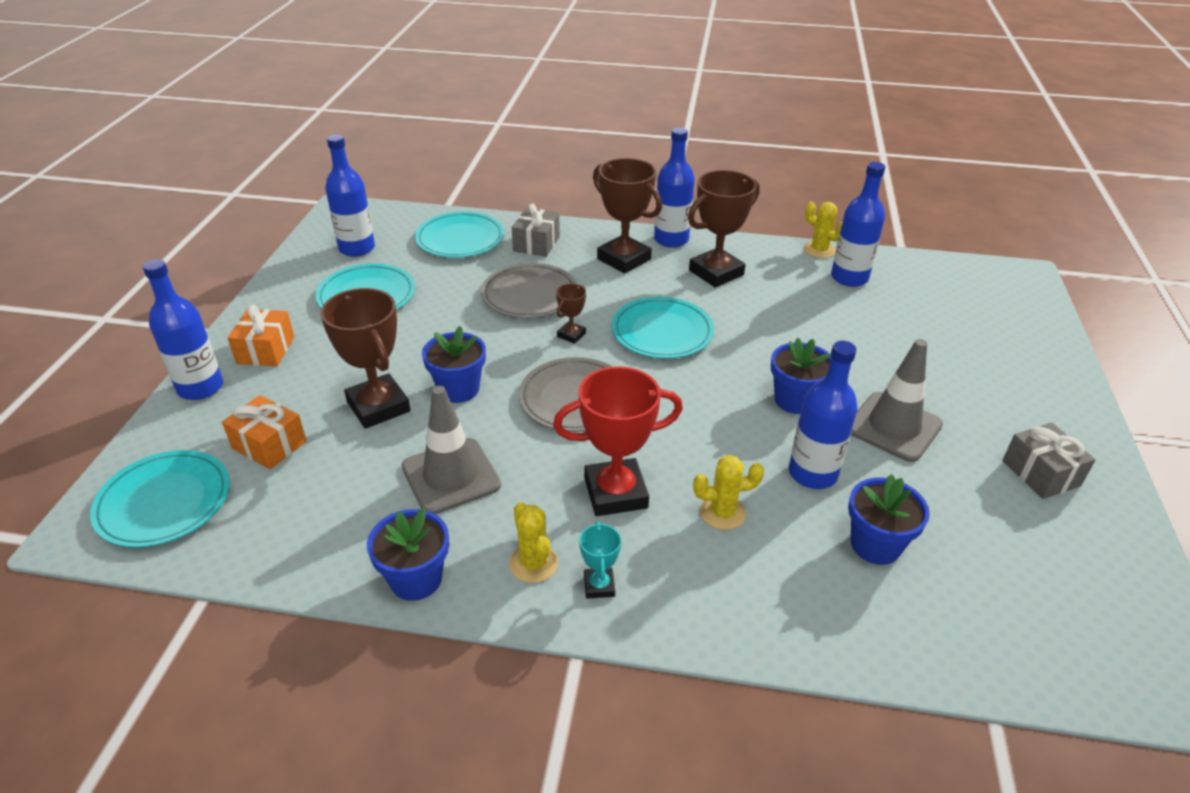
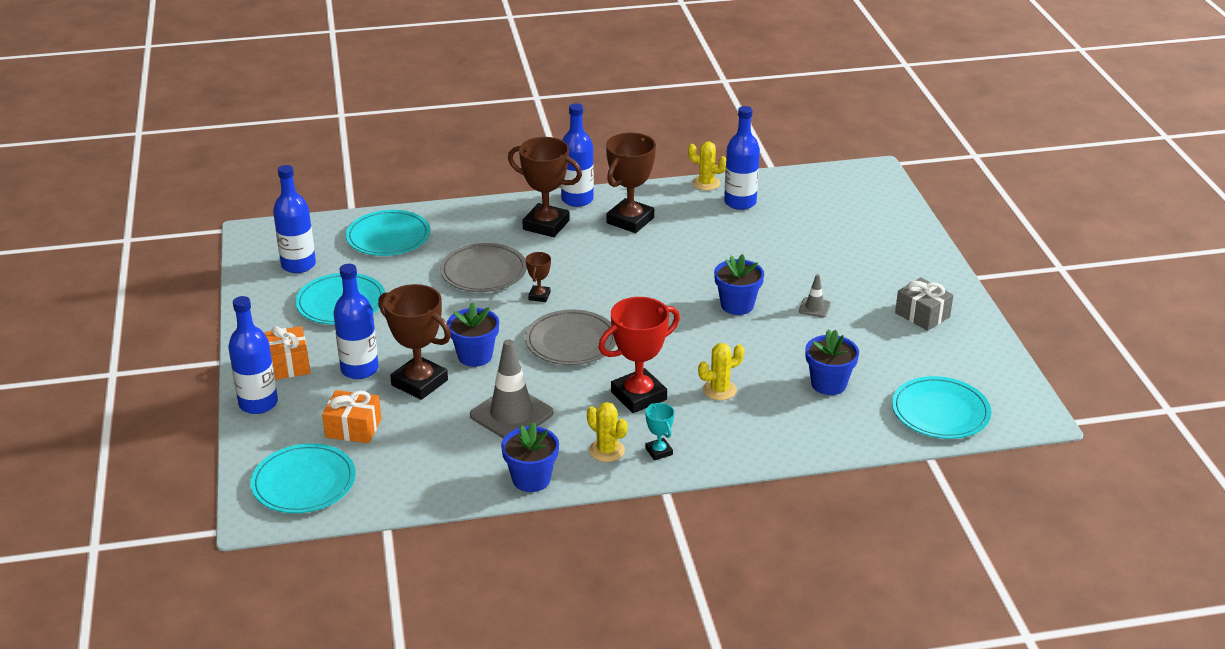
camera: 20 degrees left, 5 degrees down
(536, 244) = (461, 227): grey gift -> none
(662, 332) = (611, 277): turquoise plate -> turquoise plate (940, 412)
(812, 473) = (770, 351): blue bottle -> blue bottle (359, 369)
(893, 427) = (814, 307): grey traffic cone -> grey traffic cone, size x0.48

